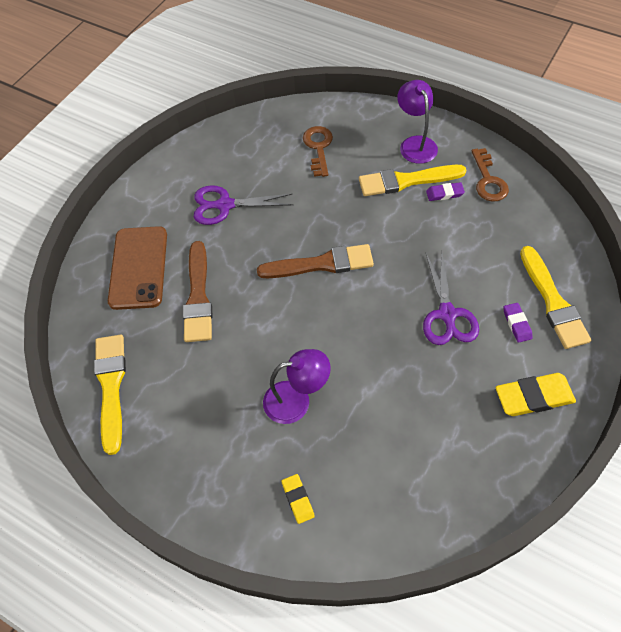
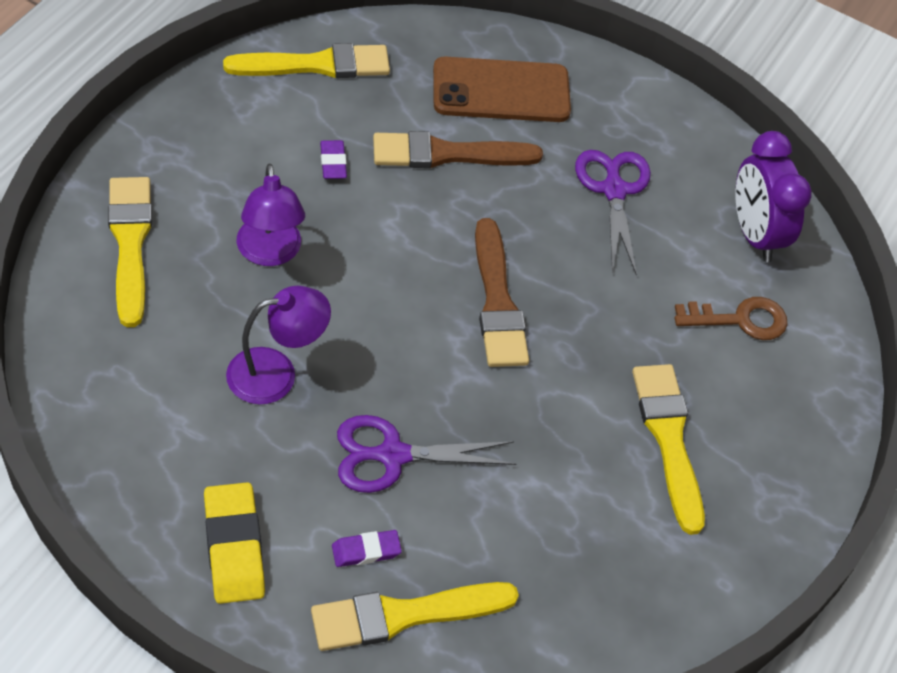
camera: 80 degrees right, 5 degrees down
(254, 139) = (754, 234): none -> purple clock
(298, 499) = (130, 243): yellow eraser -> yellow brush
(415, 144) = (757, 465): purple lamp -> purple lamp (276, 373)
(444, 193) = (640, 493): purple eraser -> purple eraser (333, 162)
(488, 180) = (672, 568): brown key -> none

